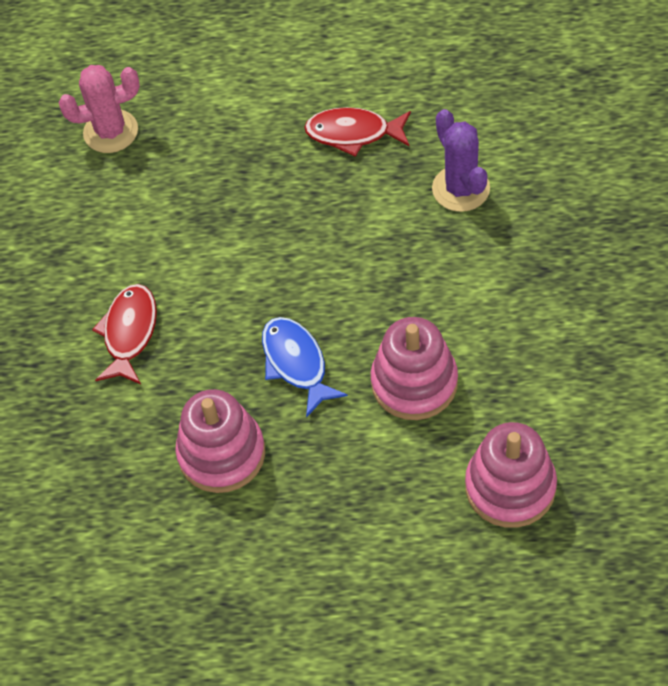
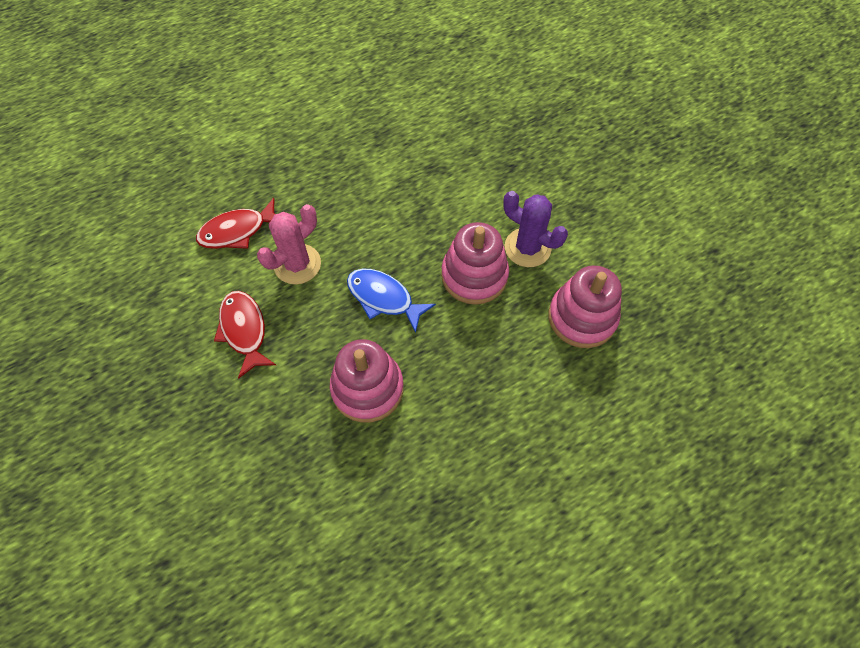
camera: 35 degrees left, 5 degrees up
(111, 131) = (147, 192): pink cactus -> pink cactus (297, 264)
(353, 133) = (330, 127): red fish -> red fish (237, 231)
(461, 189) = (425, 136): purple cactus -> purple cactus (527, 248)

